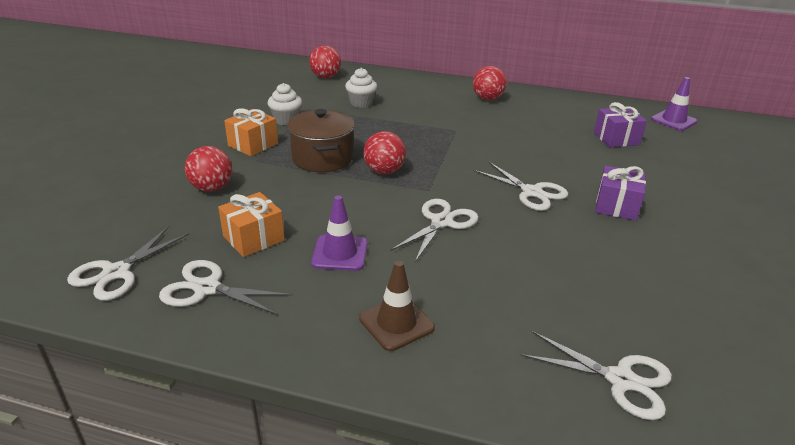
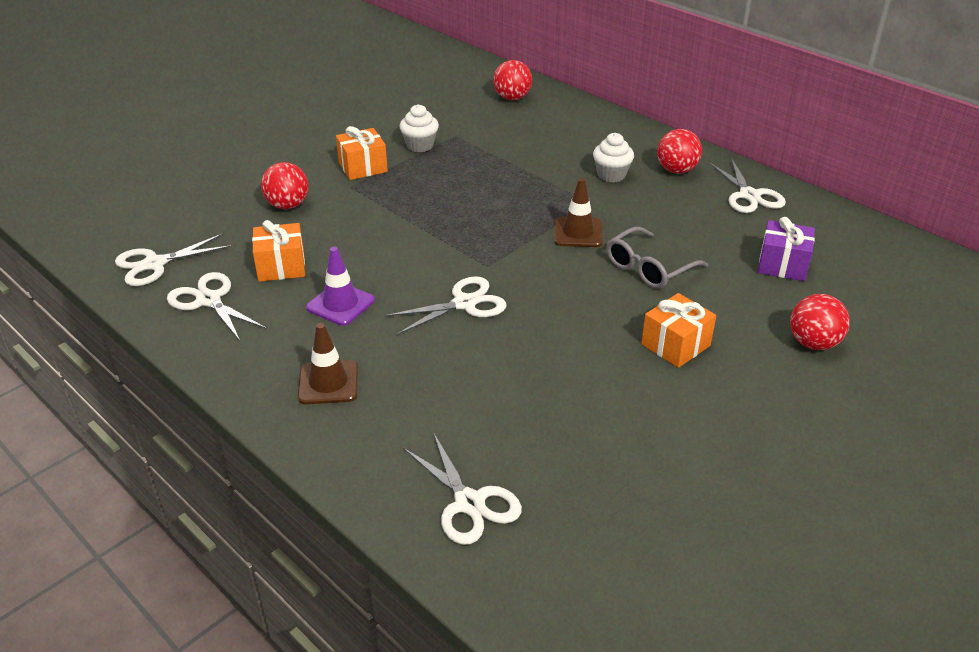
camera: 30 degrees right, 5 degrees up
(322, 158) = (415, 200): brown pot -> none
(361, 103) = (519, 142): white cupcake -> white cupcake (611, 175)
(384, 171) = (462, 232): red ball -> red ball (813, 343)
(468, 151) = (578, 233): none -> brown traffic cone
(531, 192) = (595, 300): white scissors -> white scissors (749, 195)
(541, 162) = (648, 268): none -> grey glasses
(616, 206) = (675, 345): purple gift -> orange gift
(673, 120) = (900, 261): purple traffic cone -> none

